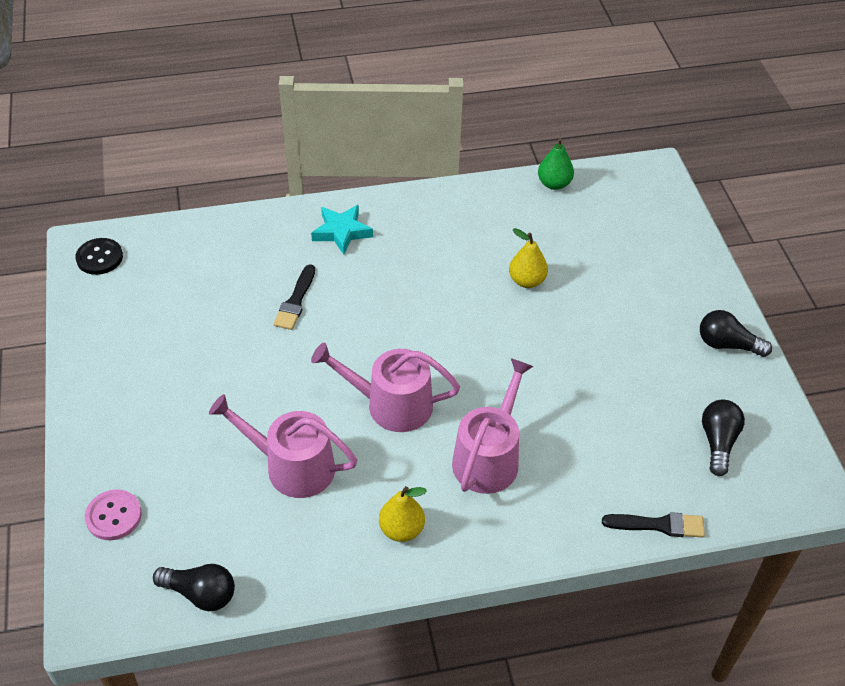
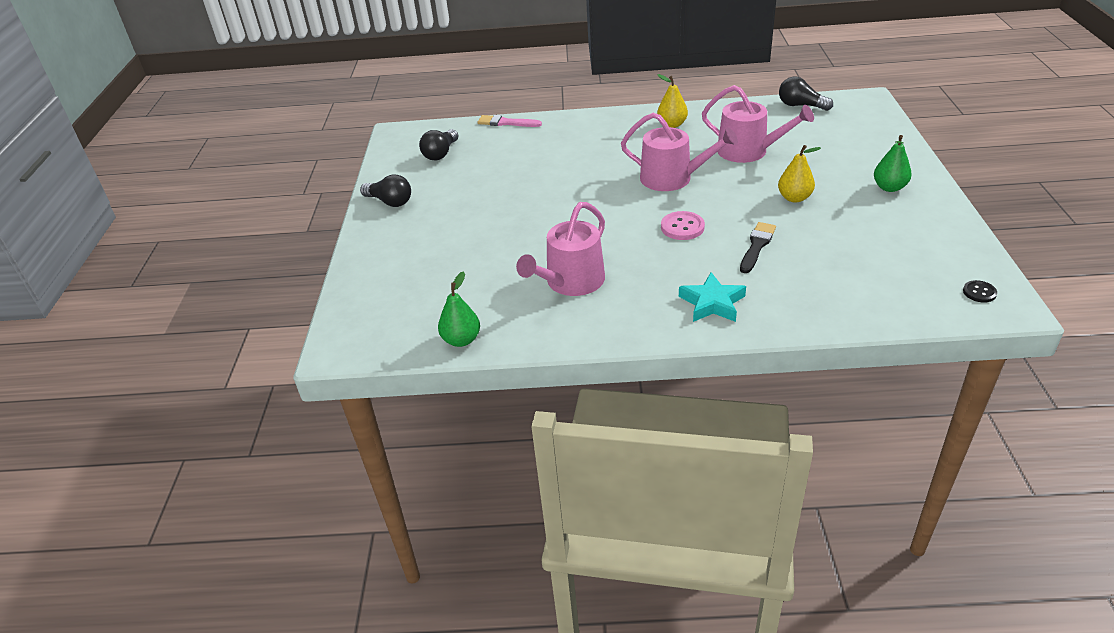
camera: 165 degrees left, 10 degrees down
(99, 258) = (979, 292): black button -> black button, size x0.62
(114, 516) = (872, 134): pink button -> pink button (682, 227)
(130, 400) = (889, 187): none -> green pear
(489, 457) = (605, 151): pink watering can -> pink watering can (570, 282)
(527, 281) = (533, 251): yellow pear -> yellow pear (794, 198)
(658, 525) = (506, 123): black brush -> pink brush

